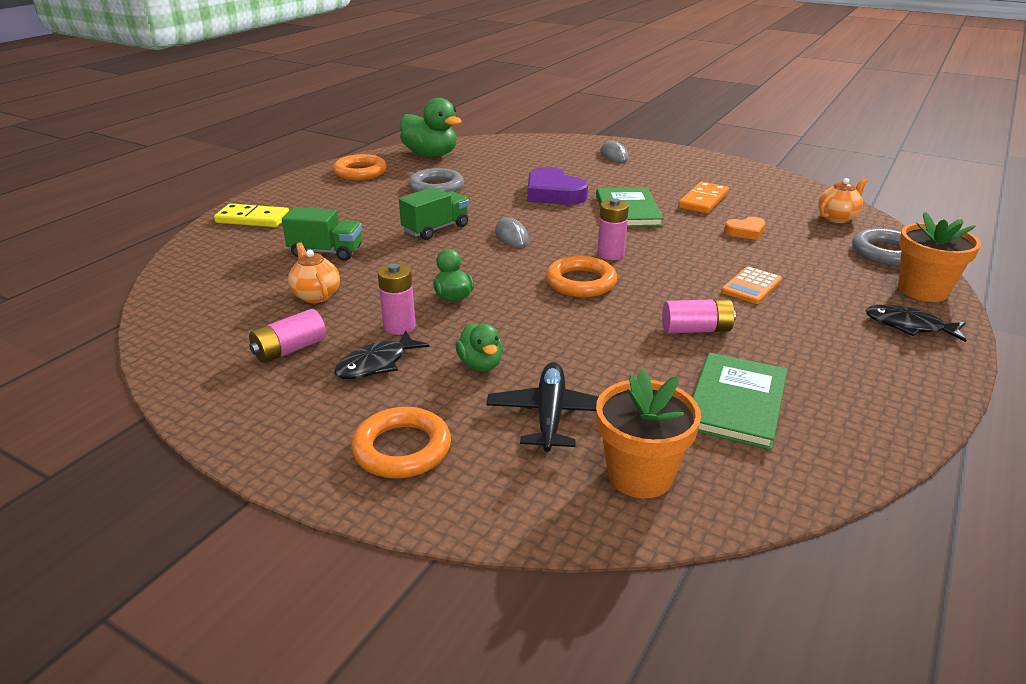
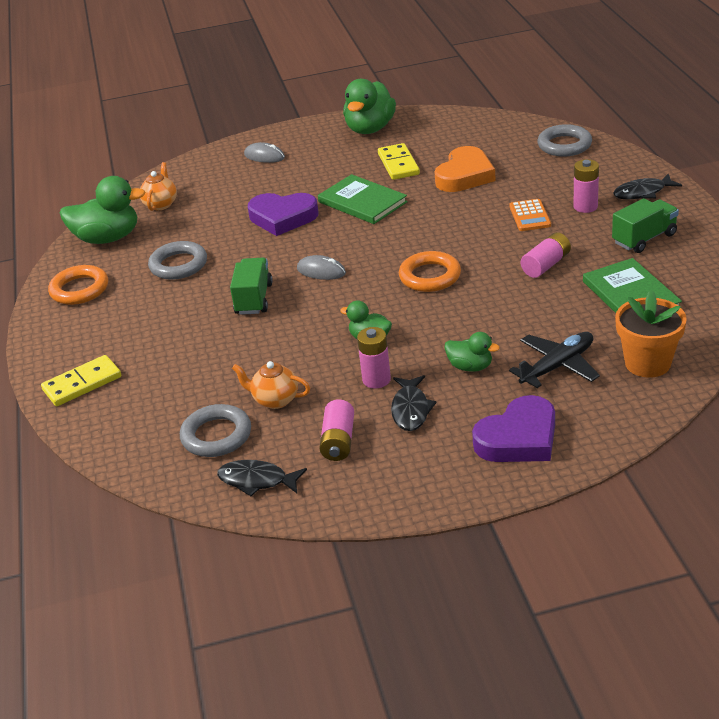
camera: 40 degrees left, 5 degrees up
(197, 337) = (257, 480): none -> black fish
(241, 293) = (216, 435): none -> grey ring
(326, 252) = (209, 368): green truck -> green truck (644, 239)
(402, 449) = (519, 438): orange ring -> purple heart
(550, 415) = (557, 366): black plane -> black plane turned 90 degrees clockwise
(610, 254) = (412, 244): pink battery -> pink battery (585, 207)
(703, 201) = (398, 164): orange domino -> yellow domino
(724, 171) = (370, 129): none -> green duck
(745, 231) = (465, 175): orange heart -> orange heart, size x1.85
(837, 218) = (501, 132): orange teapot -> orange teapot (161, 204)
(923, 290) = (618, 163): orange flower pot -> none

